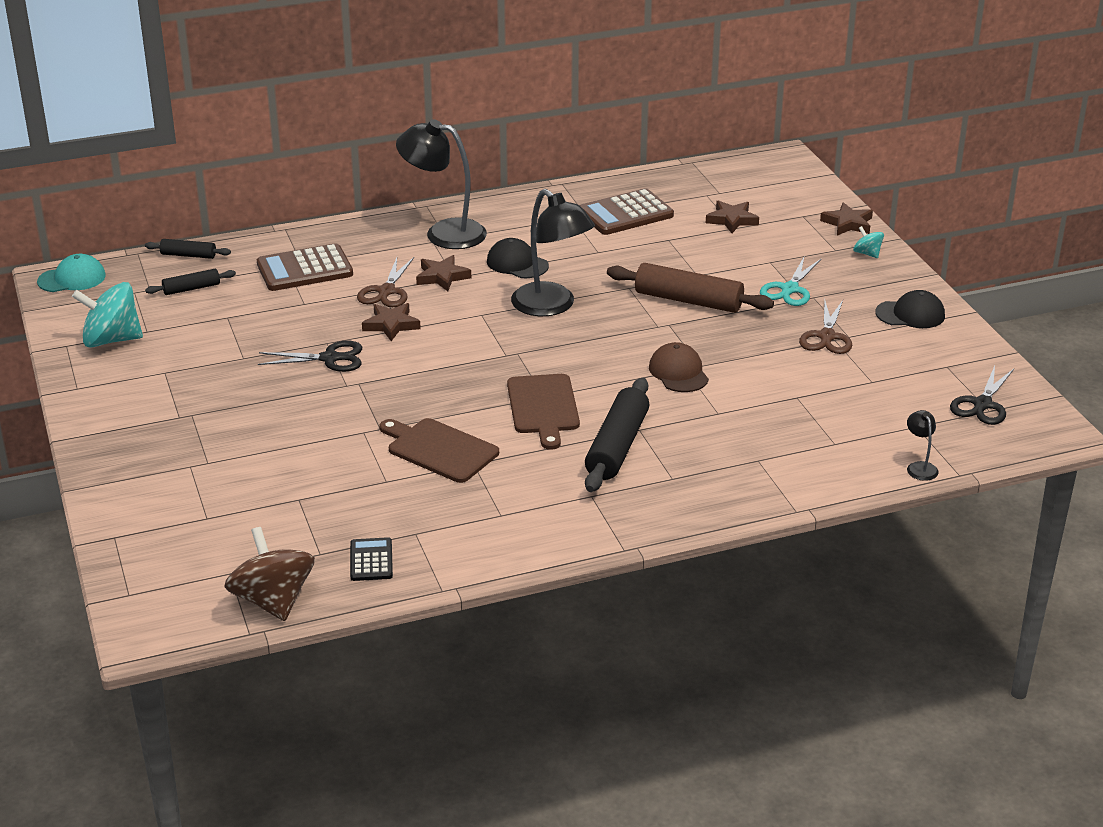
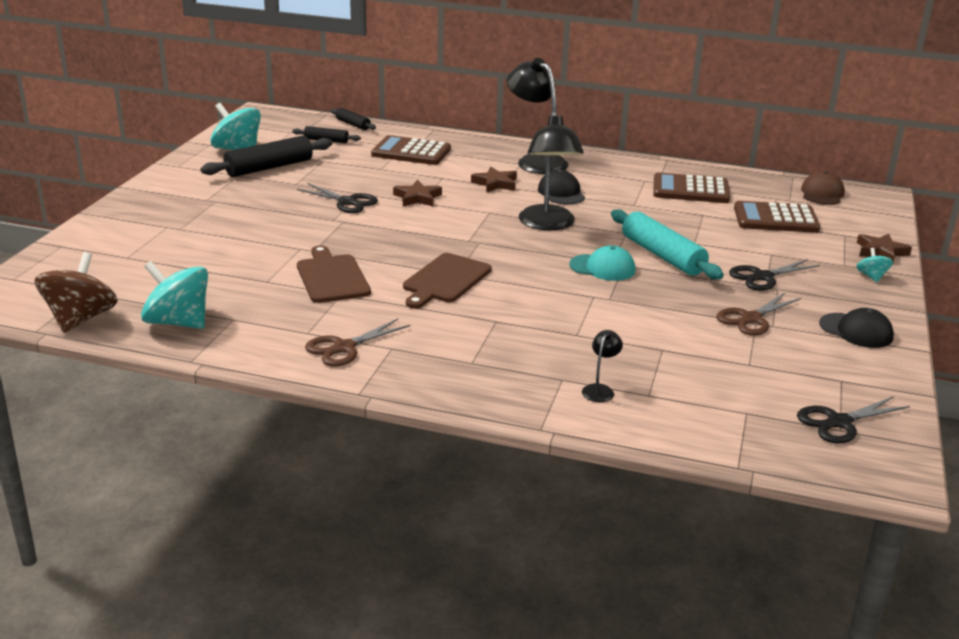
camera: 35 degrees right, 5 degrees down
(72, 279) = (268, 115): turquoise cap -> turquoise cap (602, 267)
(371, 560) = (178, 322): black calculator -> turquoise spinning top
(386, 291) = (444, 179): brown scissors -> brown scissors (344, 348)
(617, 446) = (461, 325): black rolling pin -> black rolling pin (269, 167)
(678, 372) = (584, 297): brown cap -> brown cap (822, 193)
(688, 300) = (662, 256): brown rolling pin -> turquoise rolling pin
(732, 220) = (775, 219): brown star -> brown calculator
(789, 289) = (763, 277): turquoise scissors -> black scissors
(920, 467) = (705, 445): black lamp -> black lamp (600, 389)

